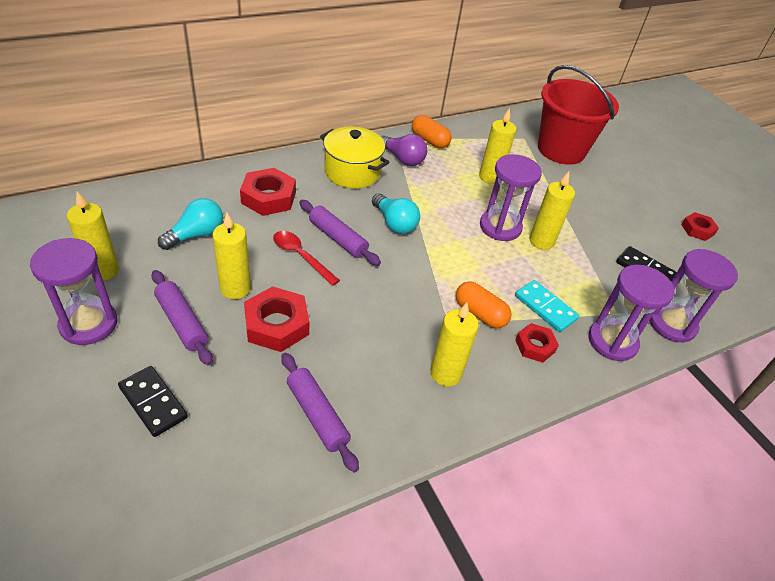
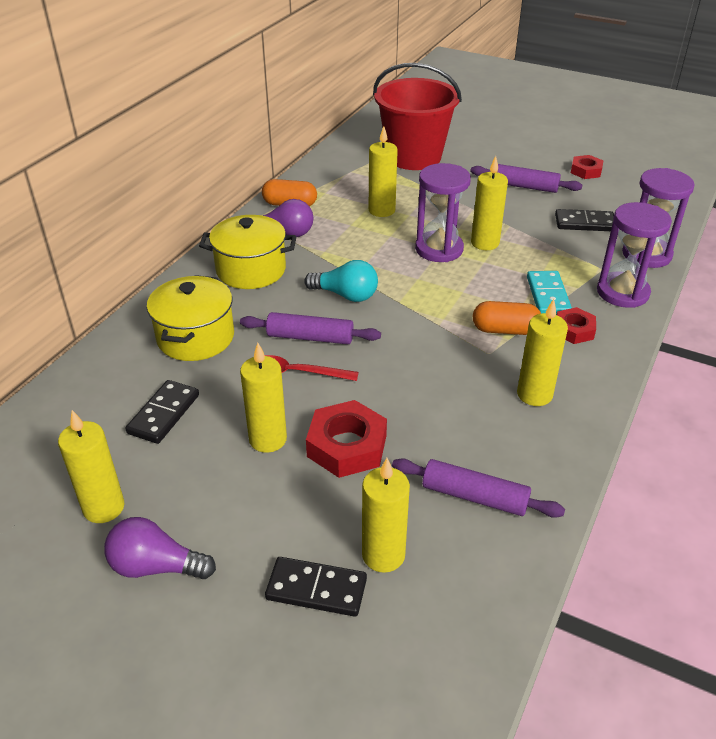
camera: 30 degrees left, 5 degrees down
(89, 324) = (156, 566): purple hourglass -> purple light bulb
(182, 322) = (253, 502): purple rolling pin -> purple rolling pin (524, 186)
(196, 235) = (163, 414): turquoise light bulb -> black domino
(215, 411) = (383, 555): none -> yellow candle
(268, 197) = (195, 337): red nut -> yellow pot
(545, 308) = (547, 295): turquoise domino -> turquoise domino turned 75 degrees clockwise

